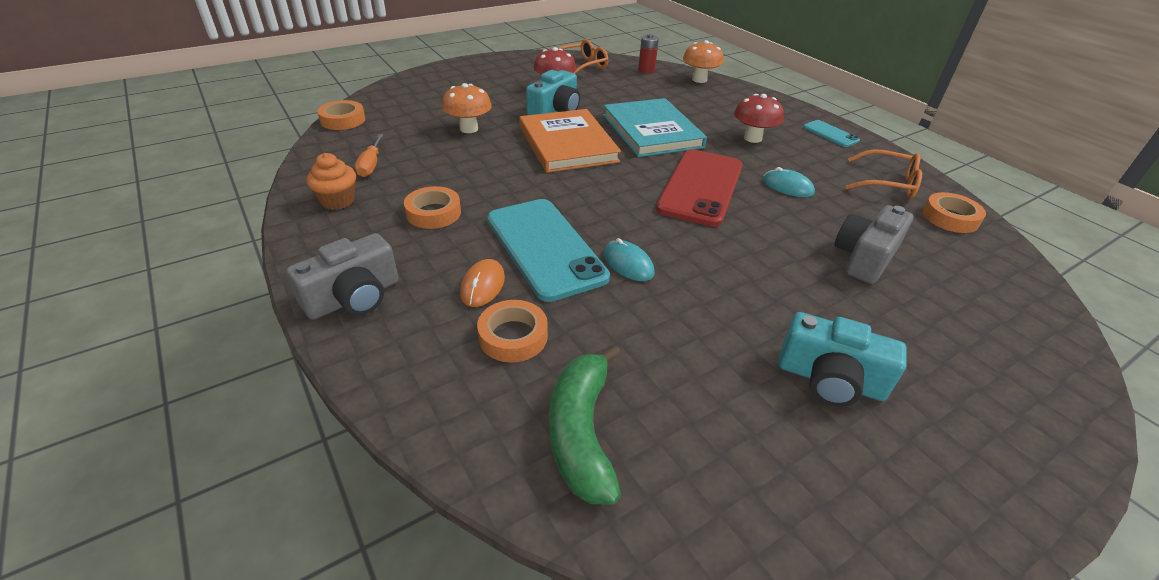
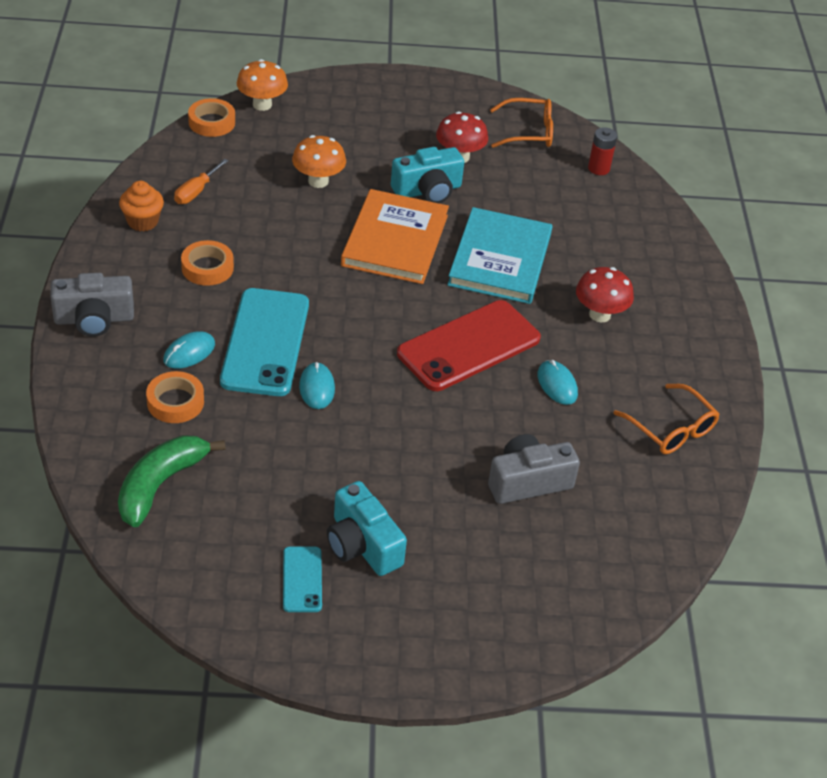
camera: 30 degrees right, 5 degrees up
(483, 285) = (189, 352): orange mouse -> turquoise mouse
(699, 80) = (647, 208): orange mushroom -> orange mushroom (262, 104)
(830, 134) = (700, 347): turquoise phone -> turquoise phone (302, 579)
(950, 218) = (677, 491): orange tape -> none

